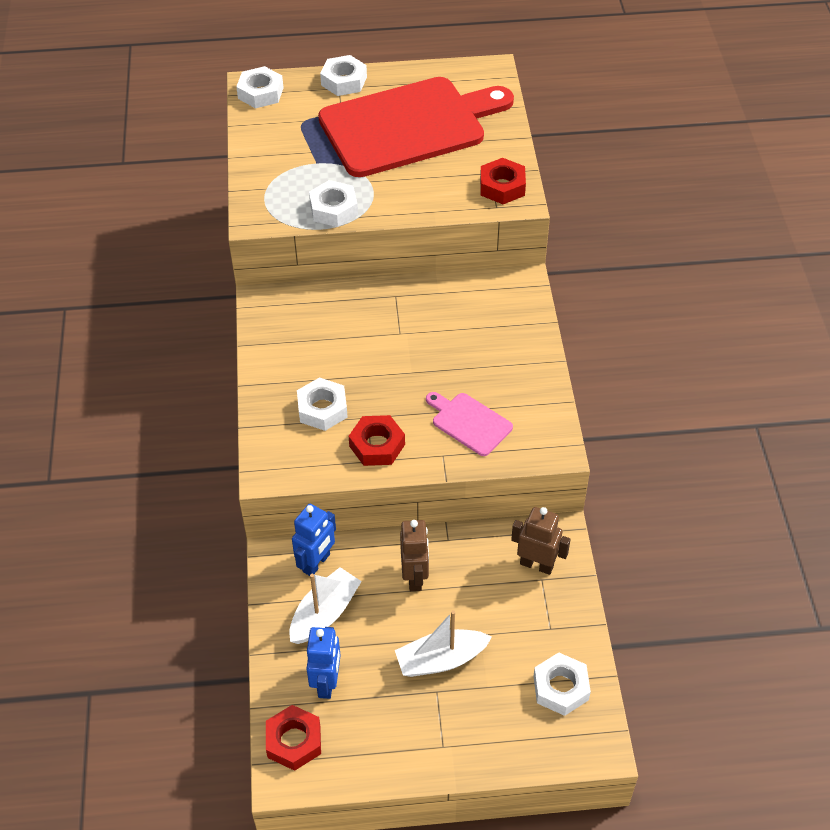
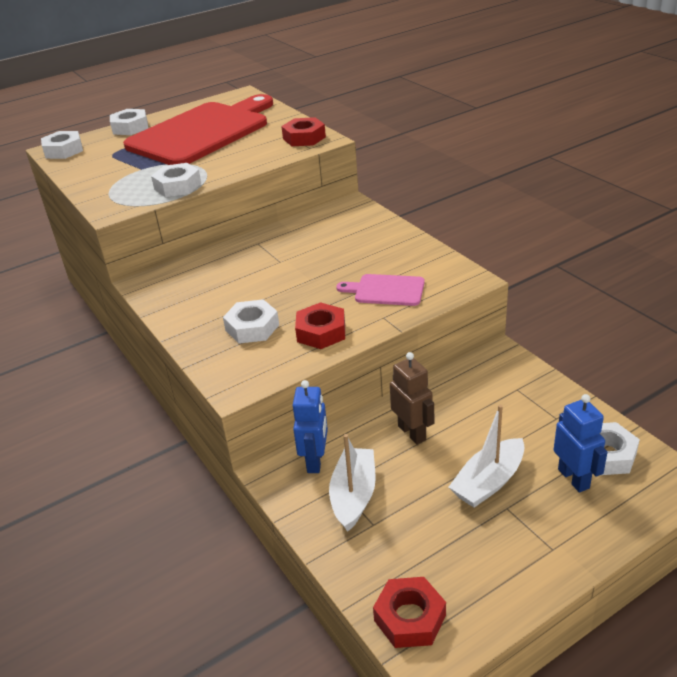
camera: 25 degrees left, 15 degrees down
(327, 683) = (401, 550): blue robot -> blue robot (574, 478)
(536, 564) = (504, 381): brown robot -> none

